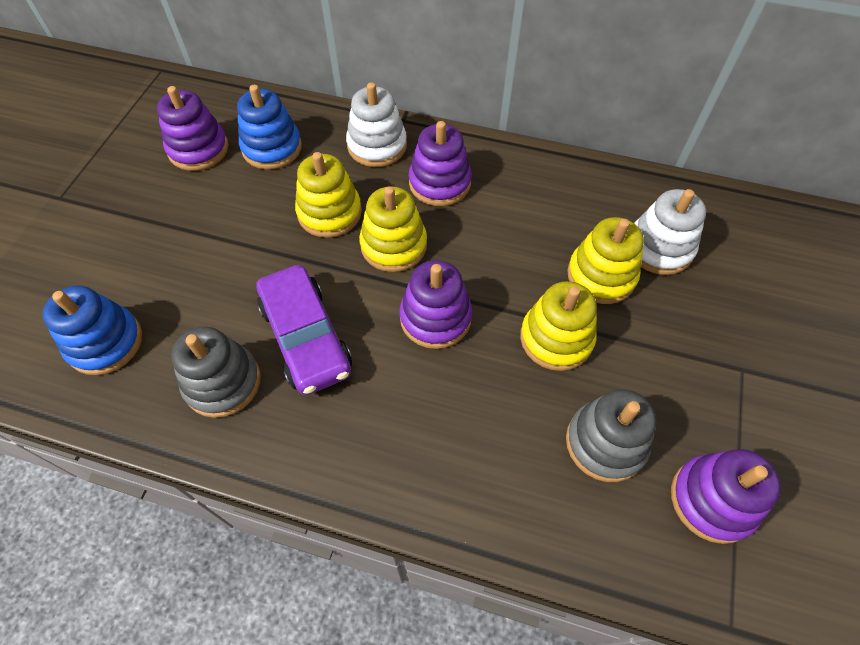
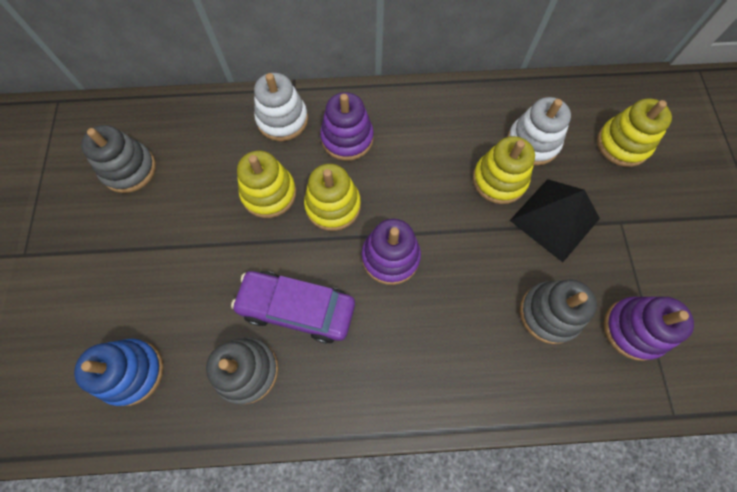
camera: 20 degrees left, 10 degrees up
(198, 149) = (129, 169): purple stacking toy -> grey stacking toy
(272, 148) = (194, 148): blue stacking toy -> none
(306, 338) = (297, 309): purple car -> purple car turned 150 degrees clockwise
(556, 338) = (485, 243): yellow stacking toy -> yellow stacking toy (622, 144)
(654, 338) = (554, 219): none -> black pyramid

